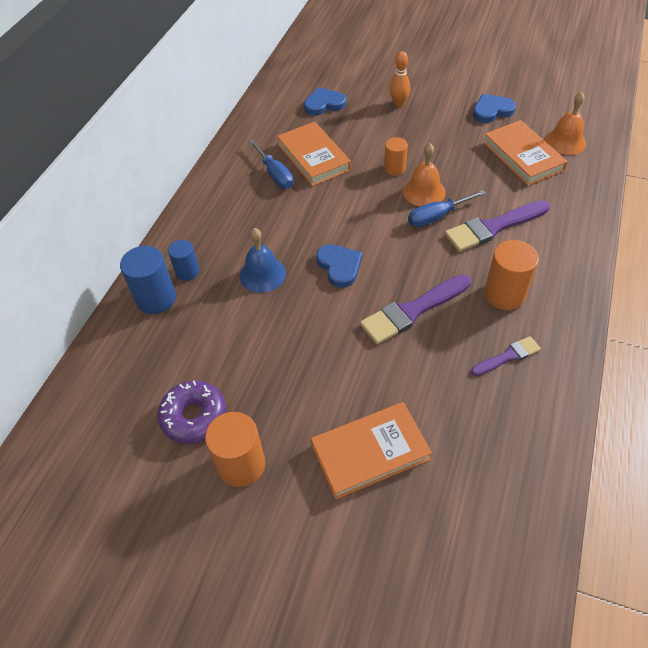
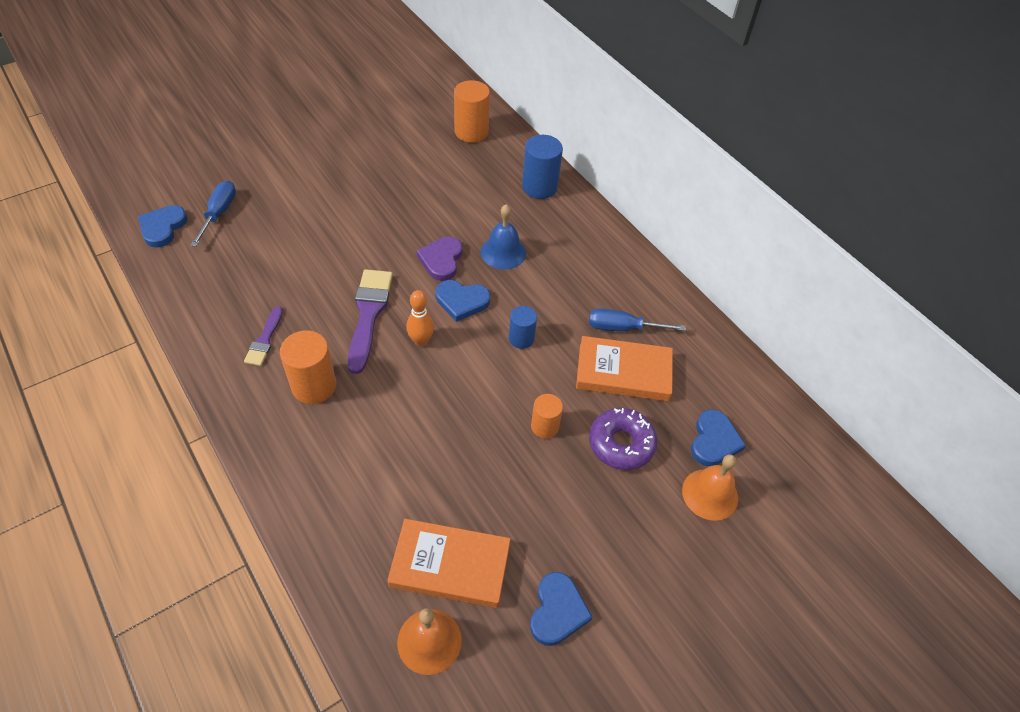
camera: 120 degrees right, 0 degrees up
(187, 271) = (551, 214): blue cylinder -> blue cylinder (521, 338)
(194, 416) = (417, 160): purple donut -> purple donut (621, 444)
(241, 464) = (360, 163): orange cylinder -> orange cylinder (471, 132)
(310, 306) = (441, 260): none -> purple heart
(370, 452) = (296, 219): orange book -> none
(398, 103) = (656, 516): orange bowling pin -> orange bowling pin (421, 341)
(424, 192) = (488, 425): orange bell -> orange bell (710, 494)
(437, 216) = (446, 409): blue screwdriver -> blue screwdriver (219, 213)
(493, 227) = (387, 442): purple brush -> none
(503, 569) = (162, 227): none -> blue heart

